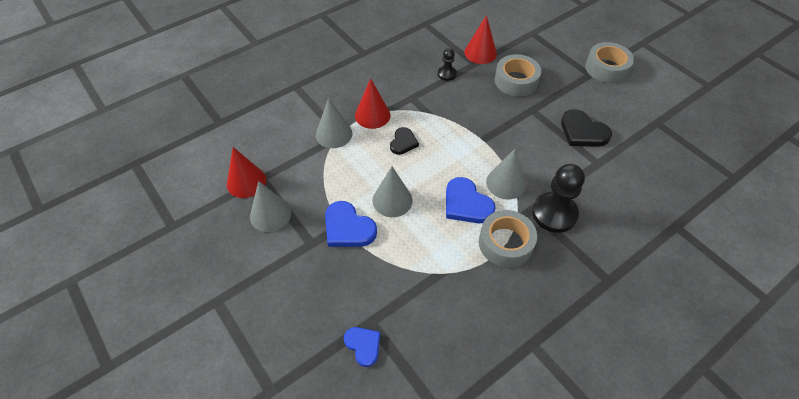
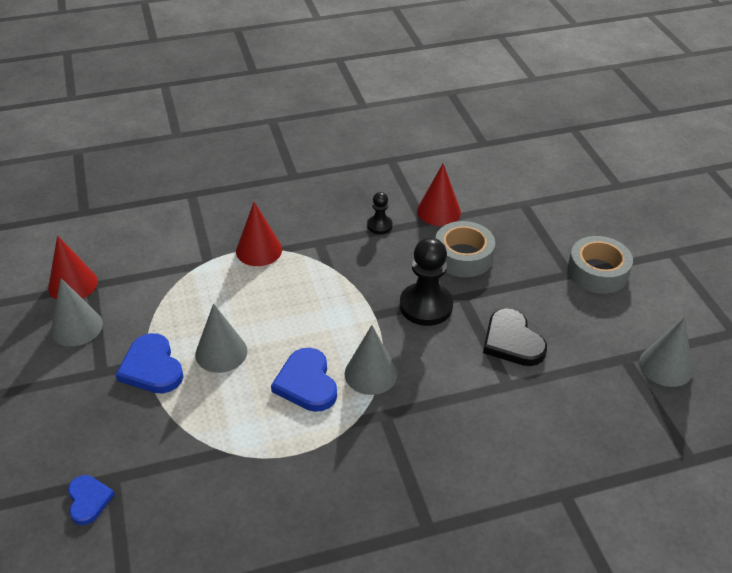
camera: 20 degrees right, 10 degrees down
(334, 134) = (201, 259): grey cone -> grey cone (665, 366)
(403, 142) = (275, 291): black heart -> none
(505, 243) = (325, 443): grey tape -> none
(554, 213) = (409, 428): black pawn -> black pawn (426, 306)

